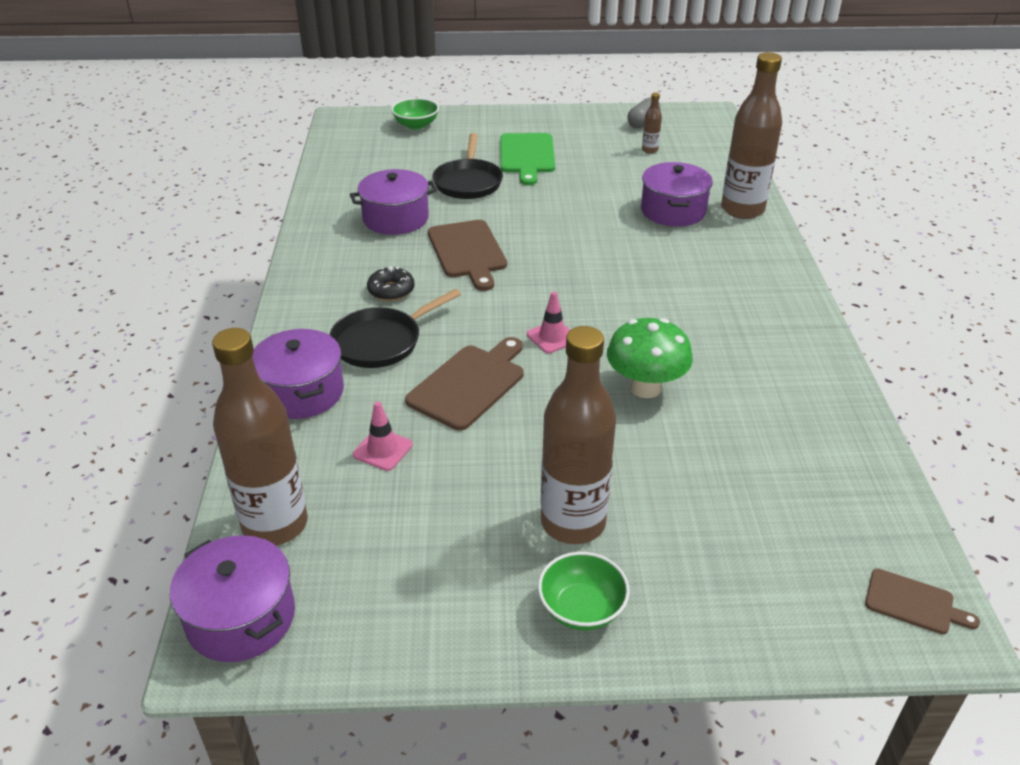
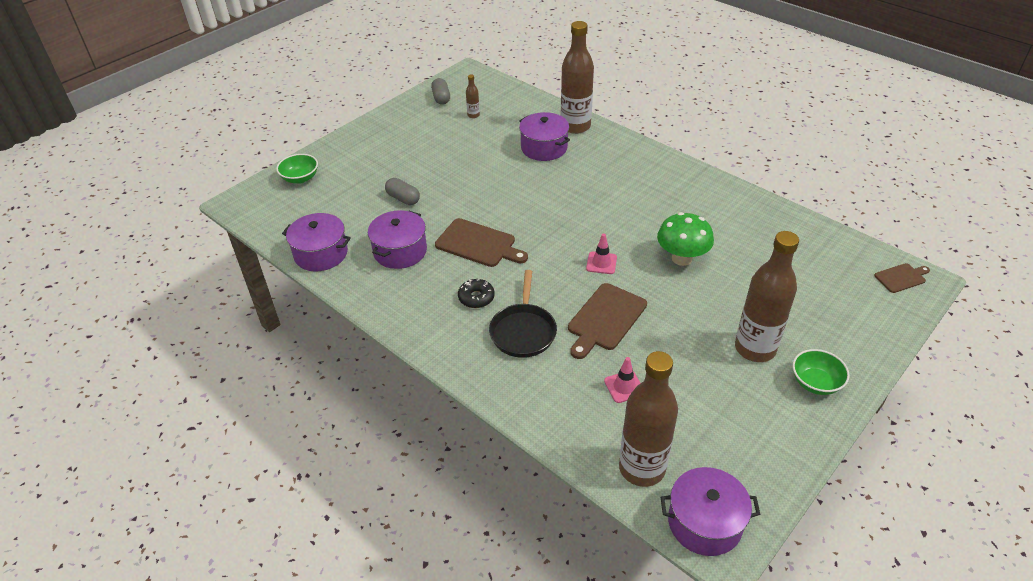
camera: 45 degrees left, 5 degrees up
(302, 392) = (532, 392): purple pot -> purple pot (321, 254)
(468, 182) = (403, 198): black pan -> grey capsule
(469, 384) = (605, 319): brown cutting board -> brown cutting board turned 135 degrees counterclockwise
(527, 156) = (409, 159): green cutting board -> none

